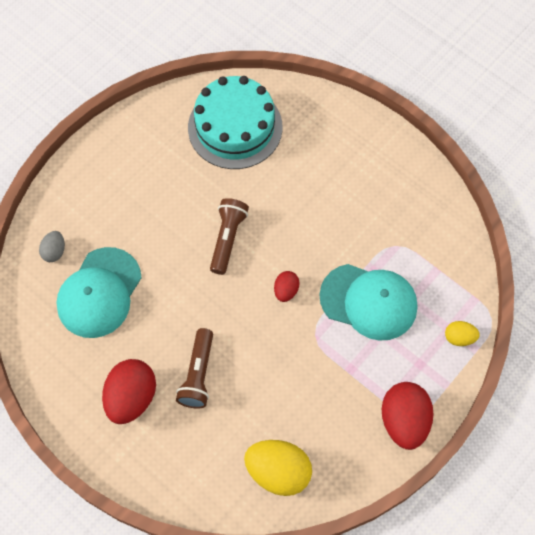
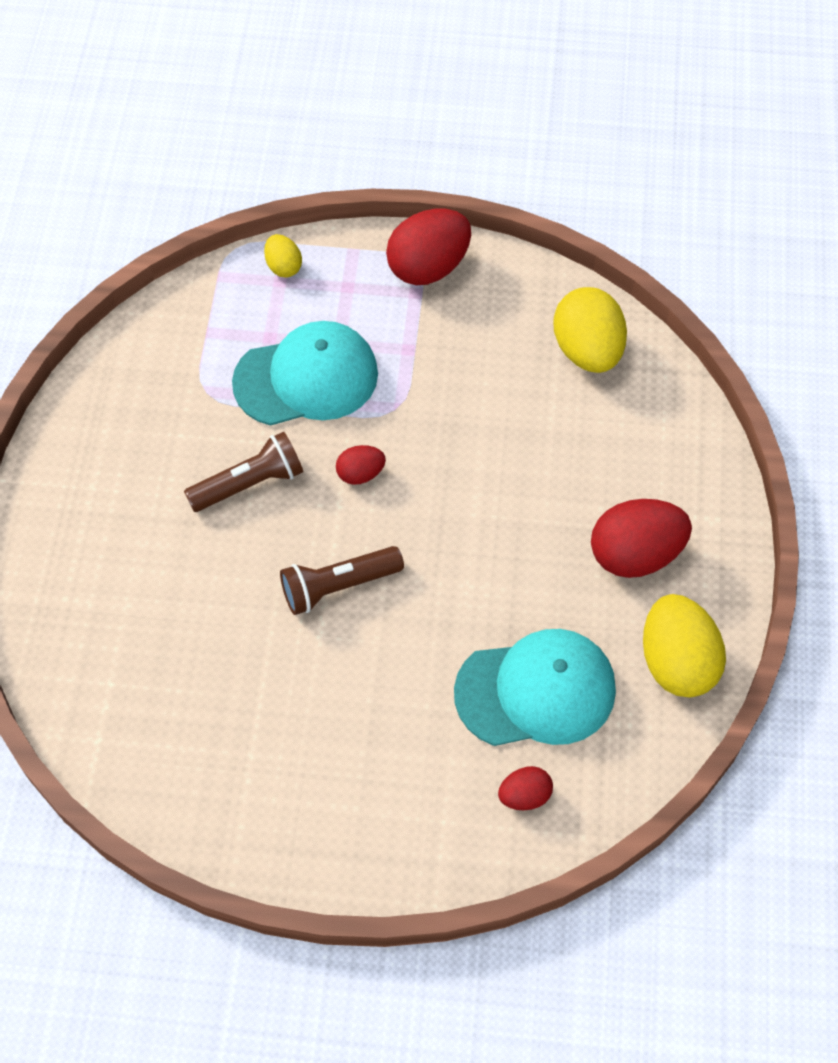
camera: 125 degrees left, 5 degrees down
(54, 251) = (524, 795): grey egg -> red egg
(58, 372) = (677, 662): none -> yellow egg
(198, 374) = (546, 501): brown flashlight -> brown flashlight (249, 484)
(235, 127) = (152, 691): turquoise cake -> none
(369, 301) = (306, 378): turquoise cap -> turquoise cap turned 90 degrees clockwise

